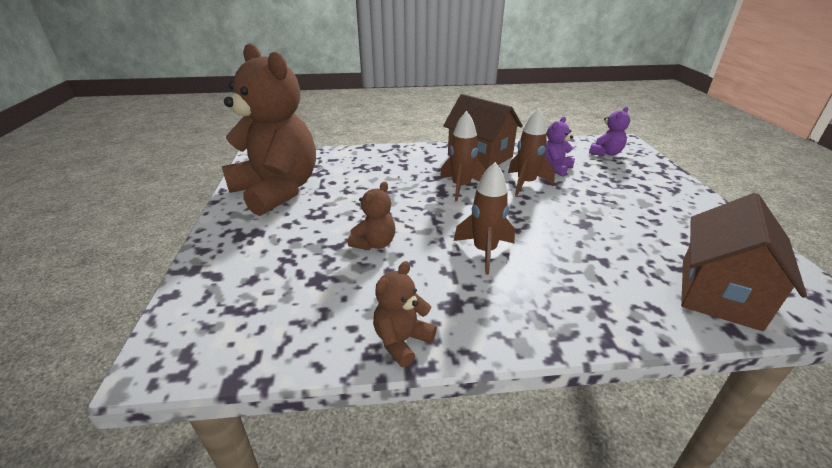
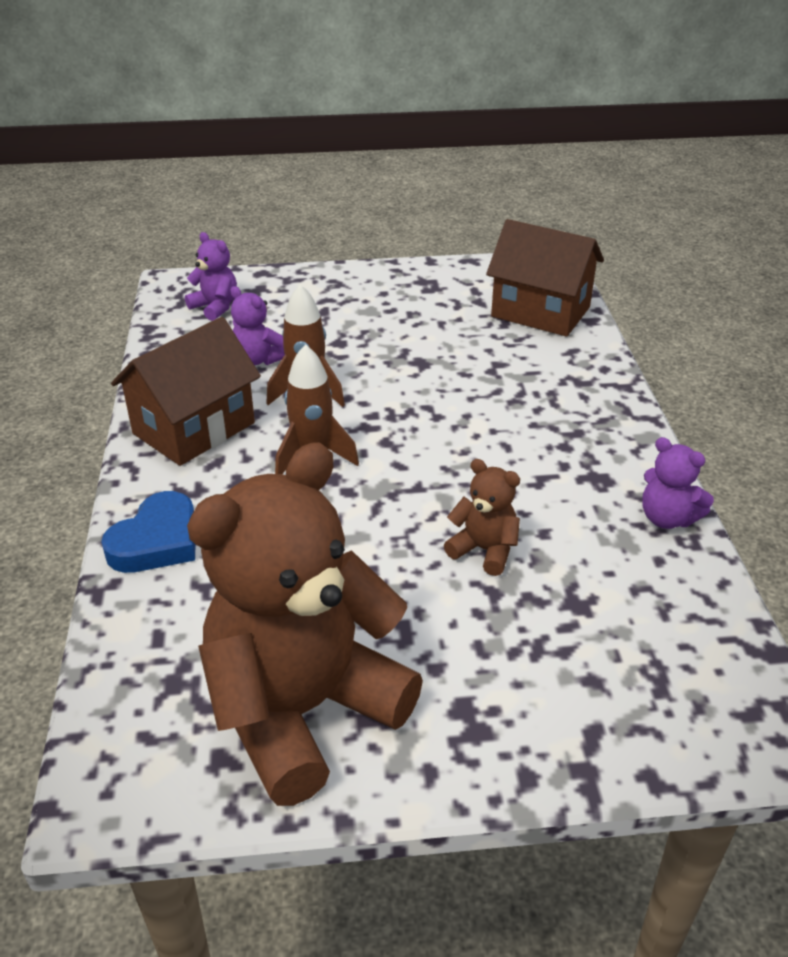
camera: 90 degrees left, 5 degrees up
(392, 154) = (157, 541): none -> blue heart
(402, 341) = (667, 518): brown teddy bear -> purple teddy bear
(484, 251) = (491, 447): brown rocket -> none

